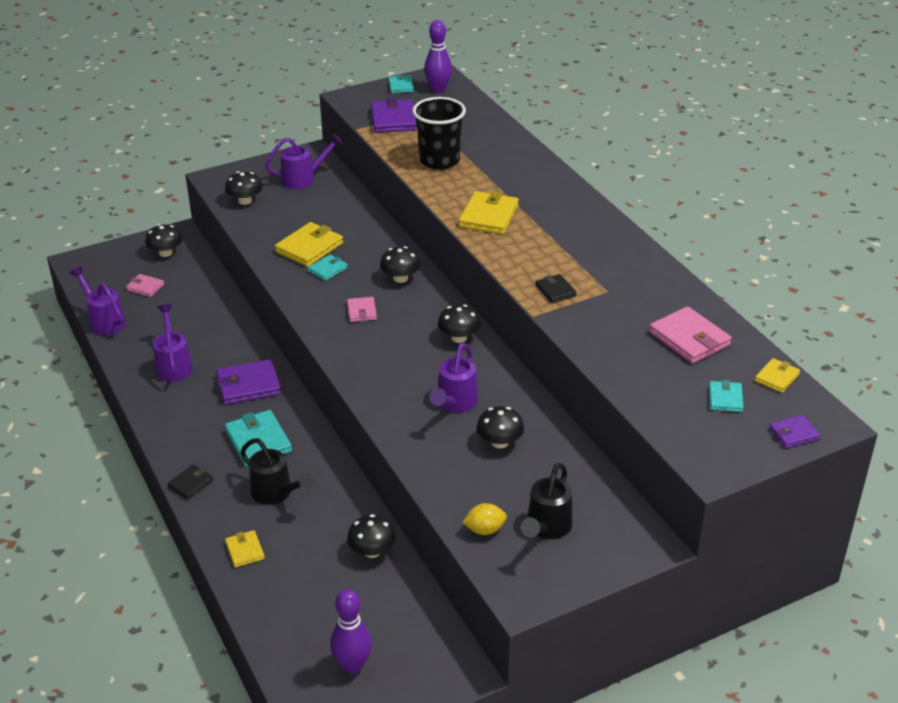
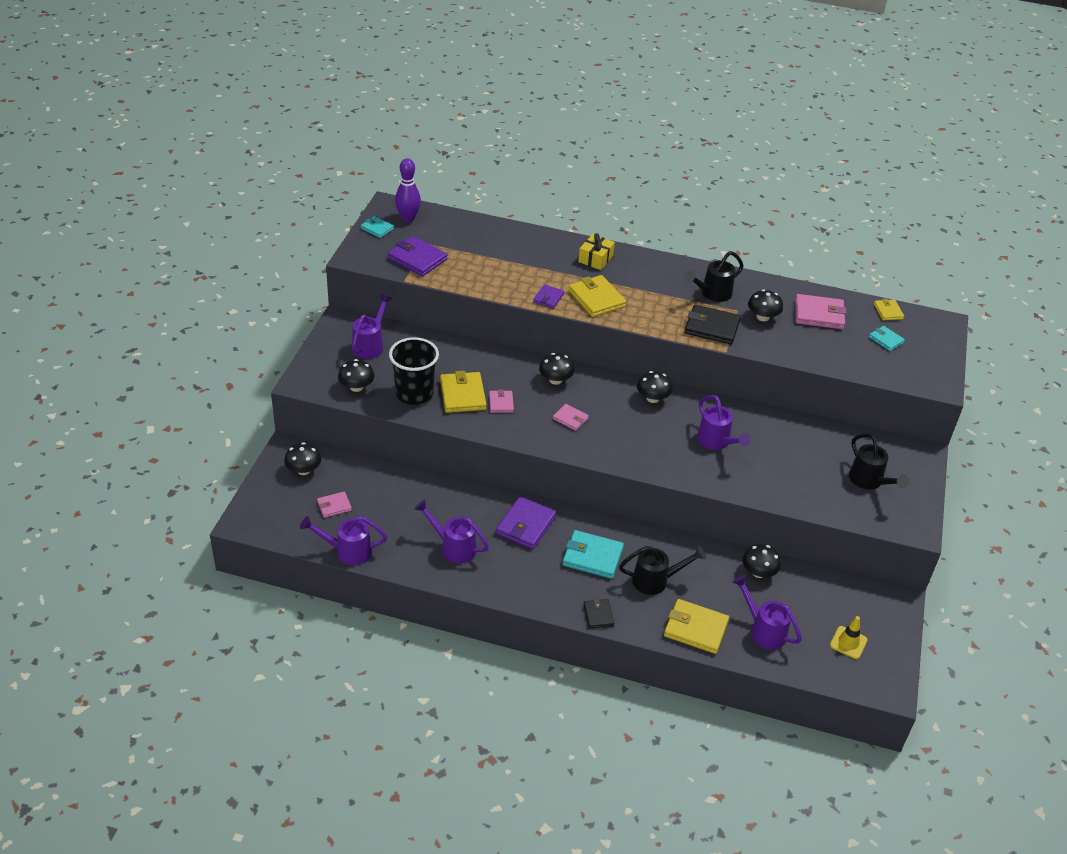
camera: 50 degrees left, 5 degrees up
(245, 550) = (695, 629): yellow wallet -> yellow wallet, size x1.76
(297, 596) = (763, 630): none -> purple watering can
(327, 269) = (501, 403): turquoise wallet -> pink wallet
(352, 665) = (848, 642): purple bowling pin -> yellow traffic cone
(439, 160) = (500, 274): black cup -> black cup (414, 393)
(485, 530) = (845, 505): yellow lemon -> none
(499, 442) = (774, 449): black mushroom -> black mushroom (762, 317)
(544, 188) = (595, 259): none -> yellow gift
(555, 291) = (712, 327): black wallet -> black wallet, size x1.76
(607, 266) = (712, 294): none -> black watering can
(793, 434) = (940, 339): purple wallet -> purple wallet (548, 298)

